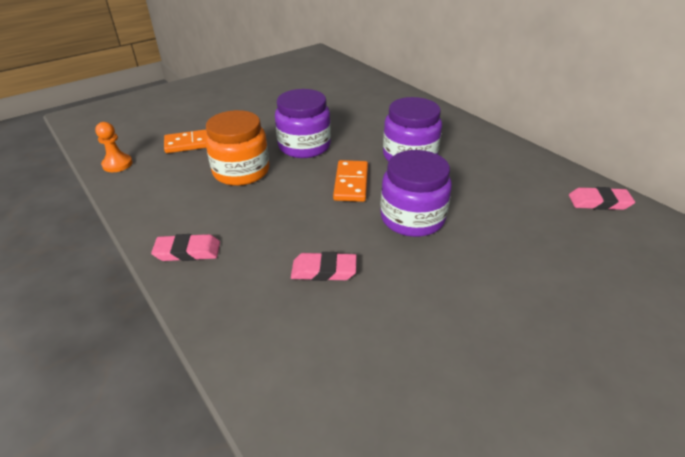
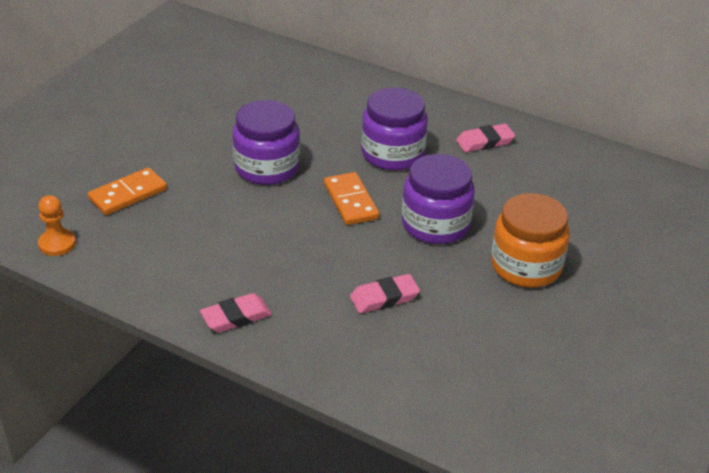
camera: 25 degrees left, 0 degrees up
(241, 171) = (218, 216): orange jar -> orange jar (526, 266)
(599, 202) = (597, 164): pink eraser -> pink eraser (485, 141)

